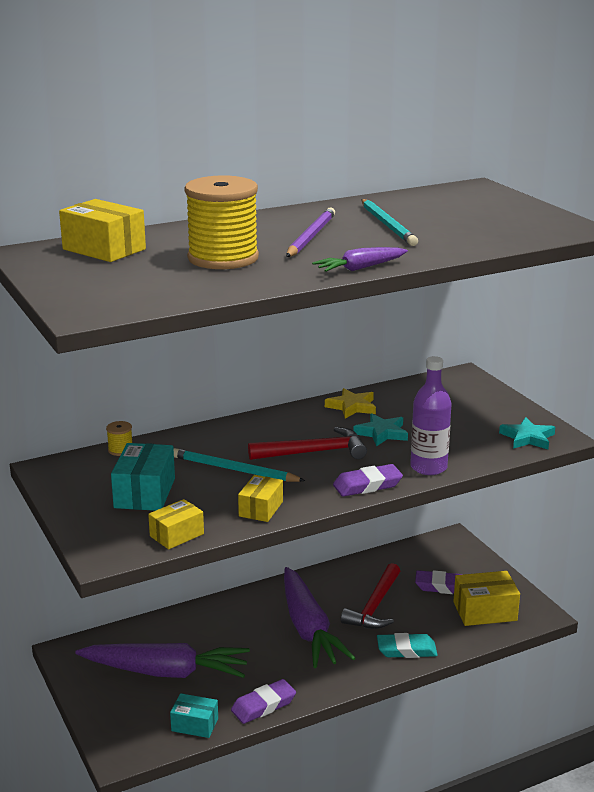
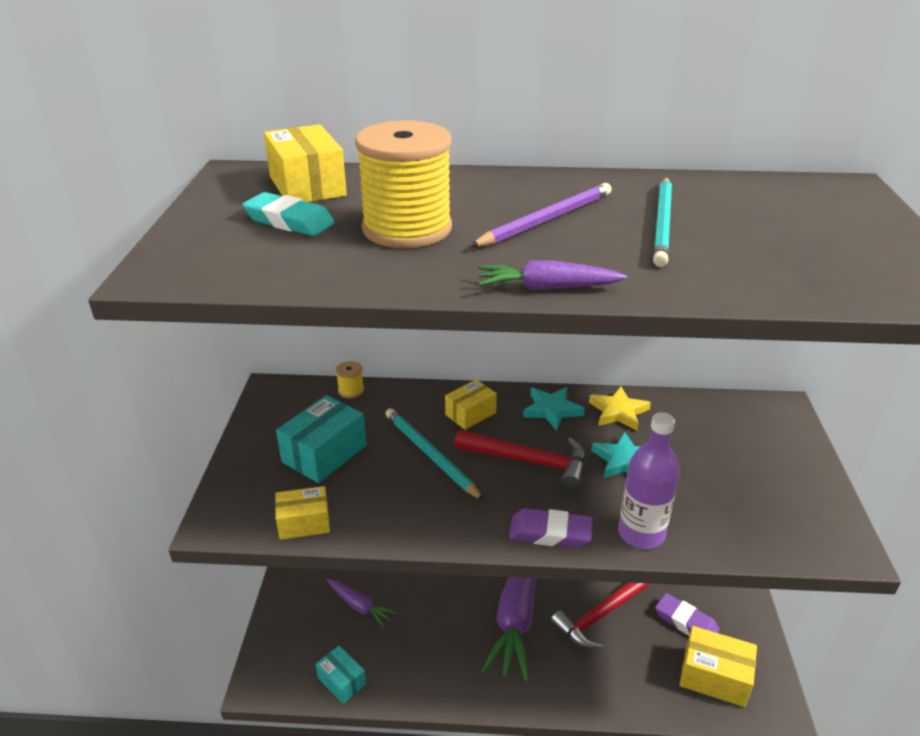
camera: 30 degrees right, 10 degrees up
(166, 672) = (360, 606): purple carrot -> purple carrot, size x0.50
(261, 509) = (412, 521): yellow box -> yellow box (470, 414)
(263, 705) = (415, 690): purple eraser -> none
(406, 650) = (597, 688): turquoise eraser -> turquoise eraser (289, 221)
(527, 438) = (801, 533): turquoise star -> turquoise star (552, 410)

